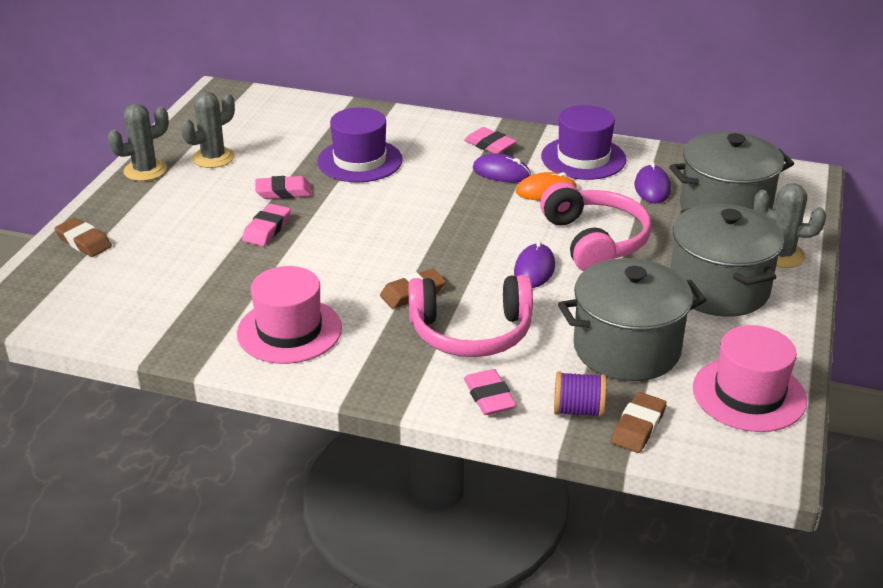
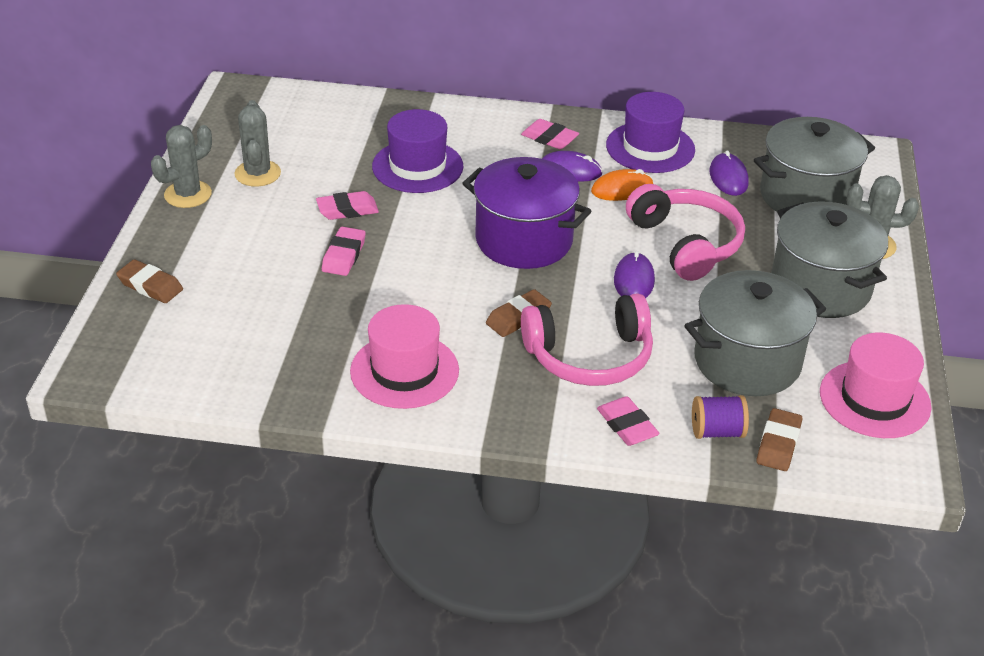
camera: 10 degrees left, 5 degrees up
(213, 158) = (257, 173): grey cactus -> grey cactus turned 45 degrees counterclockwise
(439, 228) = (524, 240): none -> purple pot

